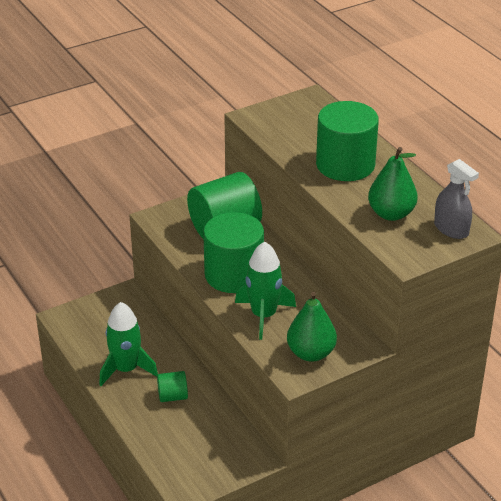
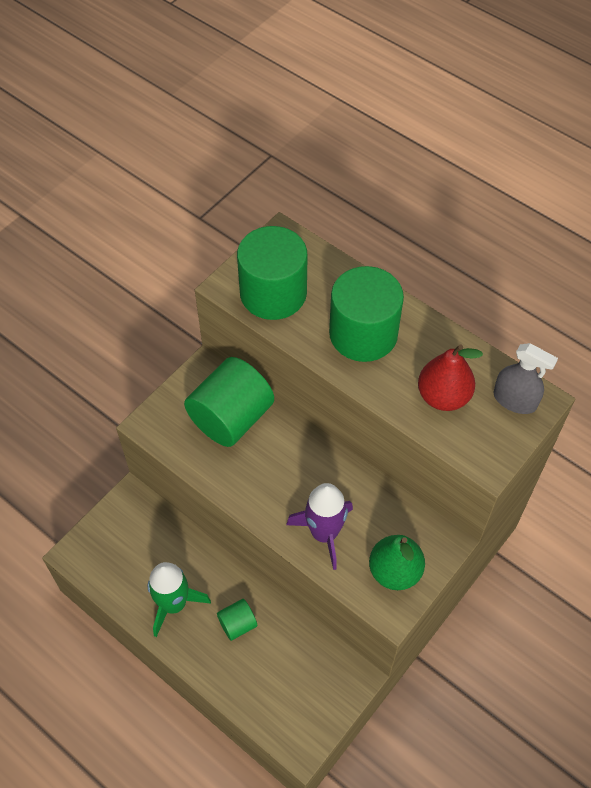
camera: 20 degrees left, 20 degrees up
(234, 274) = (268, 483): green cylinder -> green cylinder (273, 293)
(264, 315) = (324, 533): green rocket -> purple rocket
(391, 214) = (443, 396): green pear -> red pear

